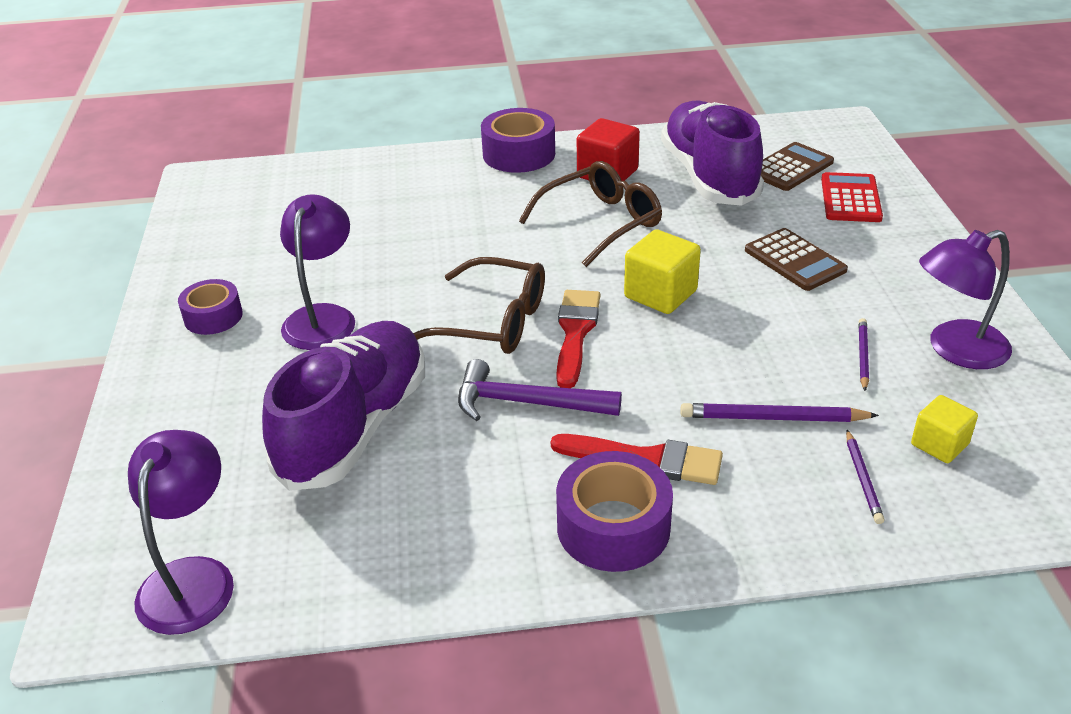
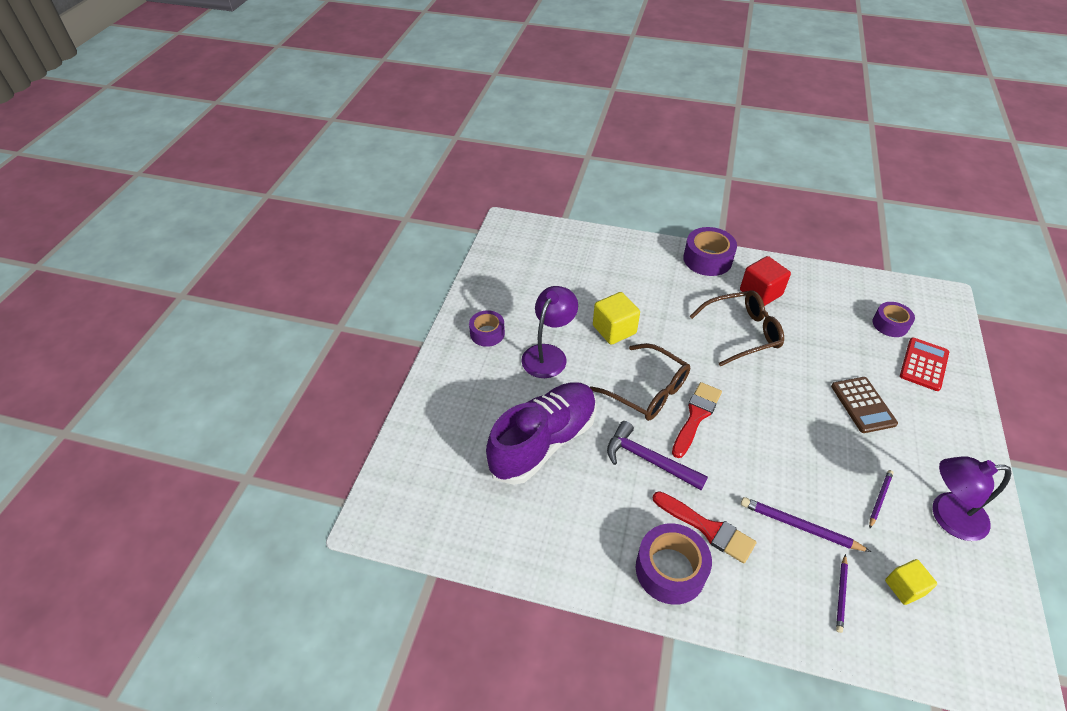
camera: 20 degrees right, 10 degrees up
(192, 578) = (429, 514): purple lamp -> none
(660, 294) = (761, 403): yellow cube -> yellow cube (614, 329)
(709, 176) = (829, 315): purple shoe -> none
(790, 168) = (890, 324): brown calculator -> purple tape

